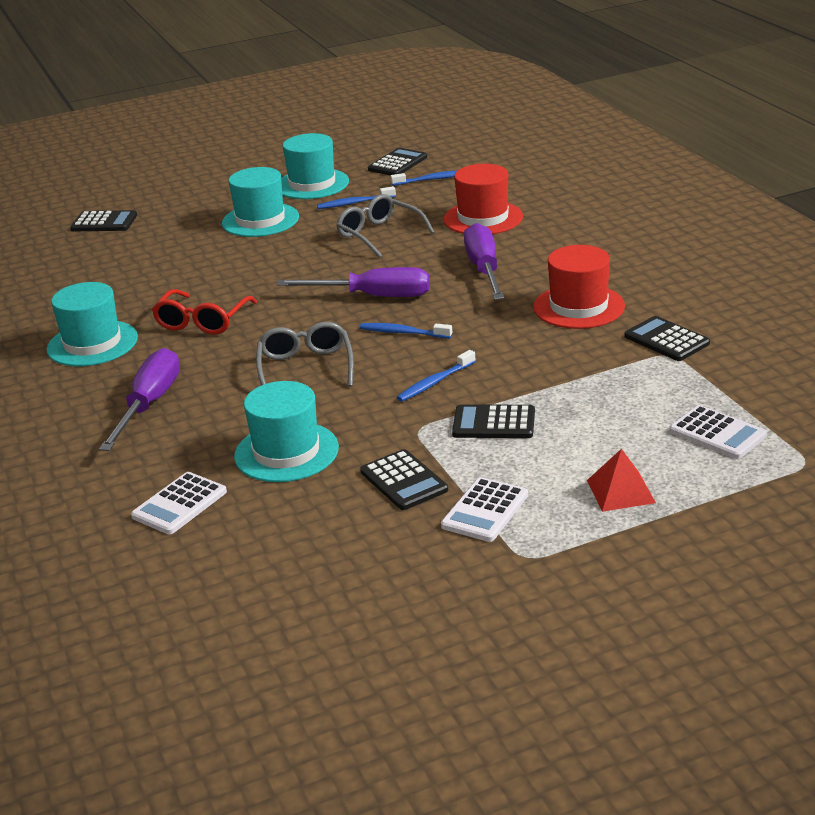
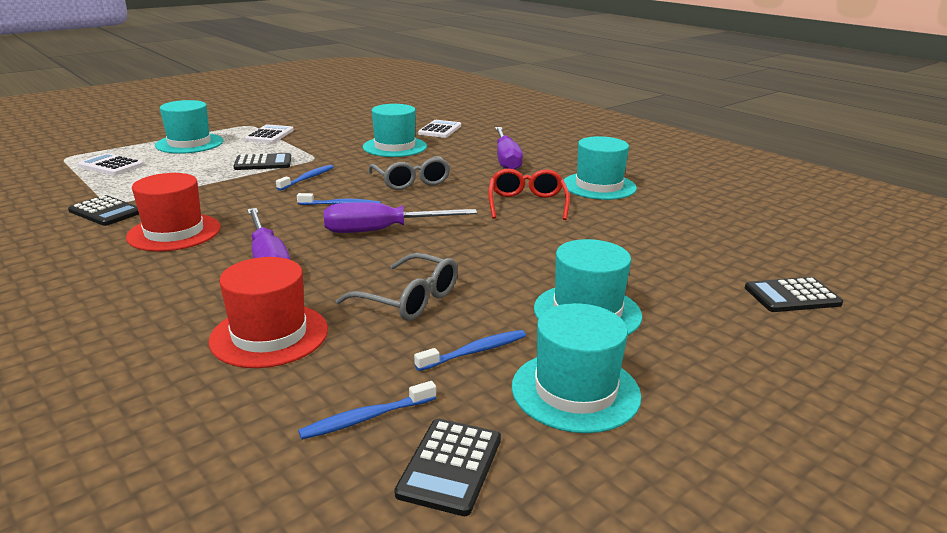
camera: 160 degrees right, 5 degrees down
(404, 481) = (318, 141): black calculator -> none
(621, 491) = (189, 143): red pyramid -> turquoise hat

